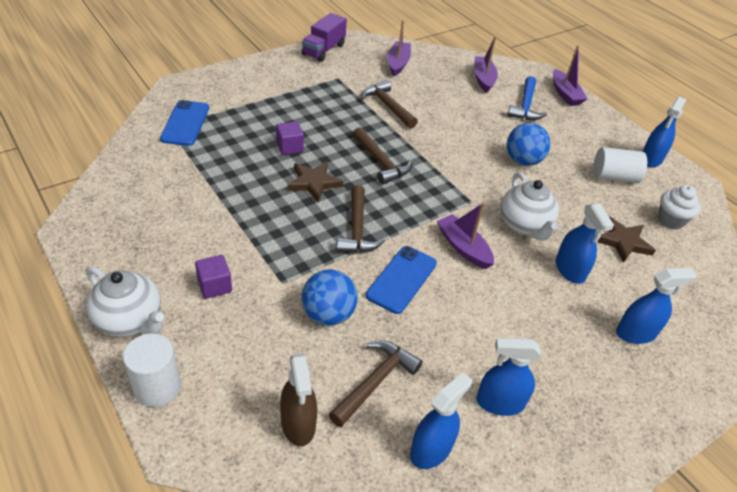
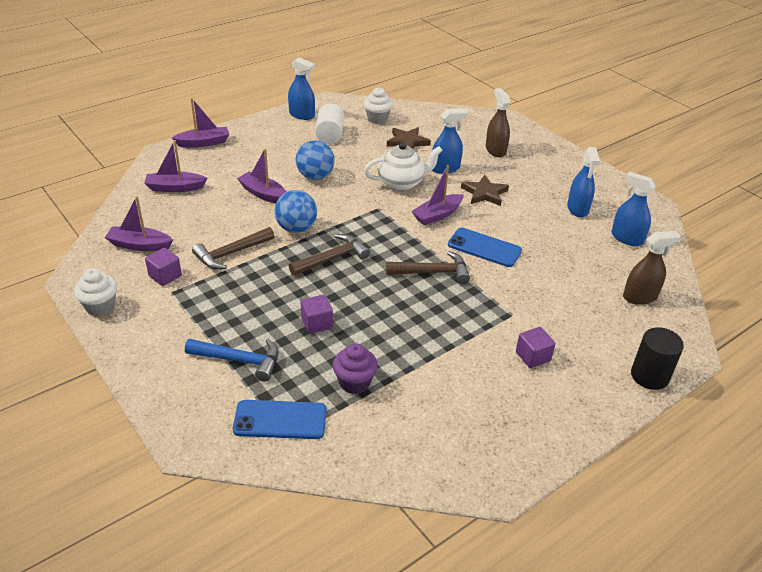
camera: 90 degrees left, 5 degrees down
(130, 320) = (594, 407): white teapot -> none
(157, 387) = (649, 376): white cylinder -> black cylinder
(213, 162) = (354, 383): none -> purple cupcake
(314, 182) = (373, 302): brown star -> brown star (484, 193)
(323, 50) = (100, 307): purple truck -> white cupcake
(328, 314) = (536, 286): blue ball -> blue ball (296, 228)
(358, 75) = (165, 276): none -> purple cube
(375, 382) = (588, 261): brown hammer -> none
(483, 126) = (263, 194): none -> purple boat
(525, 106) = (226, 167): blue hammer -> blue hammer (239, 360)
(636, 333) = (495, 150): blue spray bottle -> brown spray bottle

